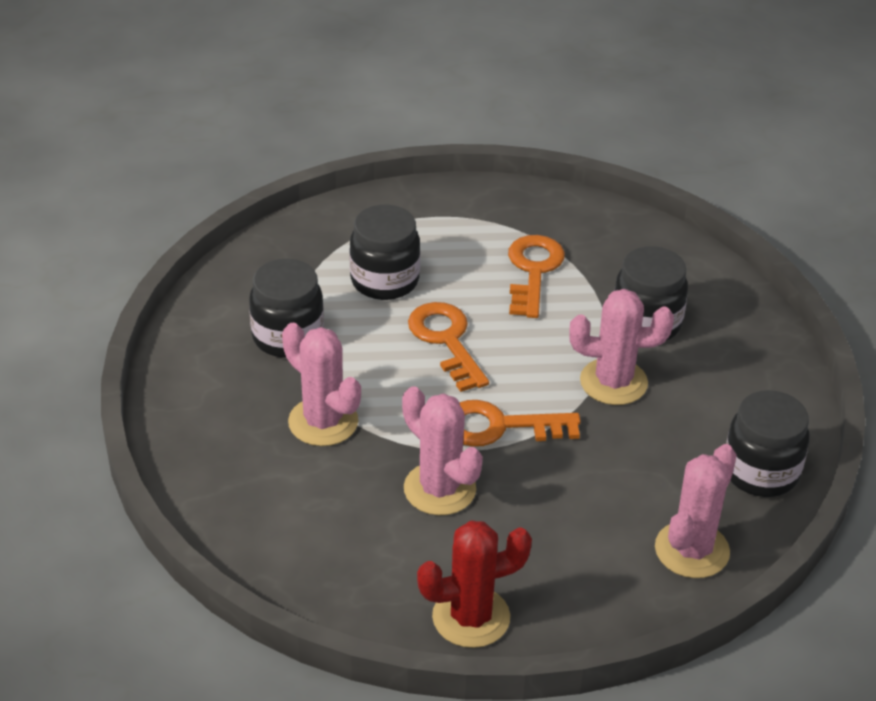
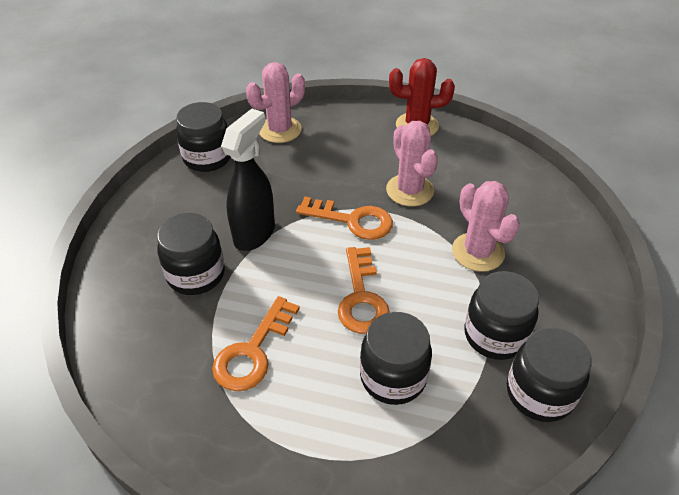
camera: 160 degrees left, 5 degrees up
(236, 298) = (539, 393): none -> black jar
(613, 382) = (255, 233): pink cactus -> black spray bottle

